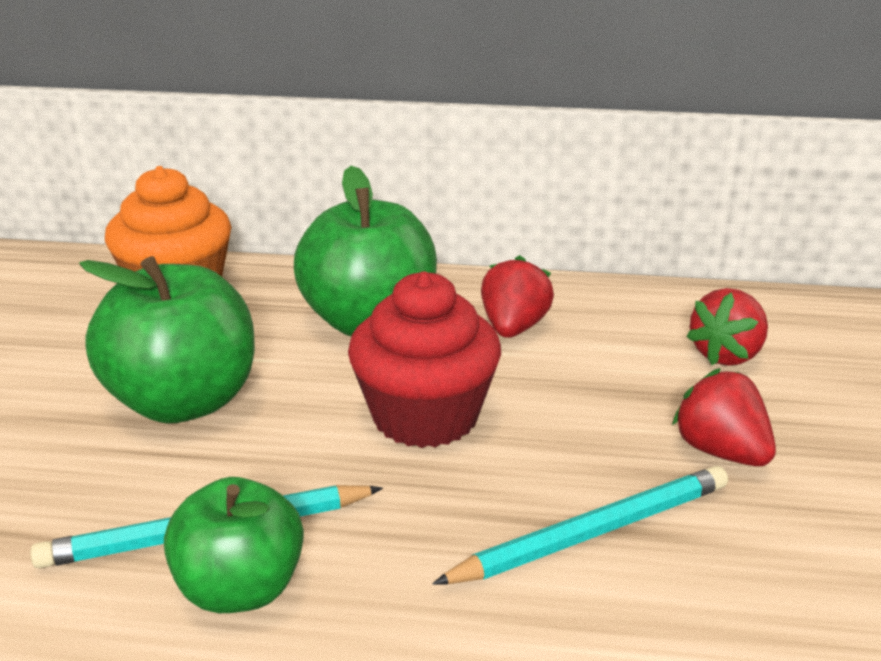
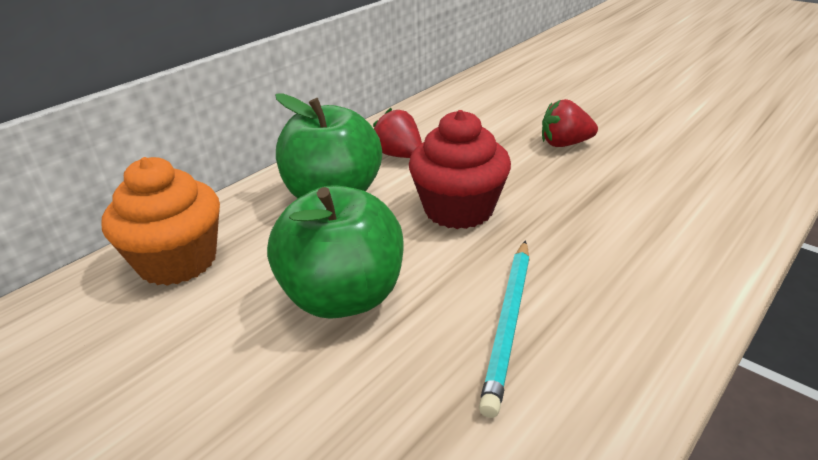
camera: 55 degrees left, 5 degrees up
(240, 589) = (575, 324): green apple -> none
(592, 533) = (602, 196): turquoise pencil -> none
(727, 355) = (489, 114): red strawberry -> none

